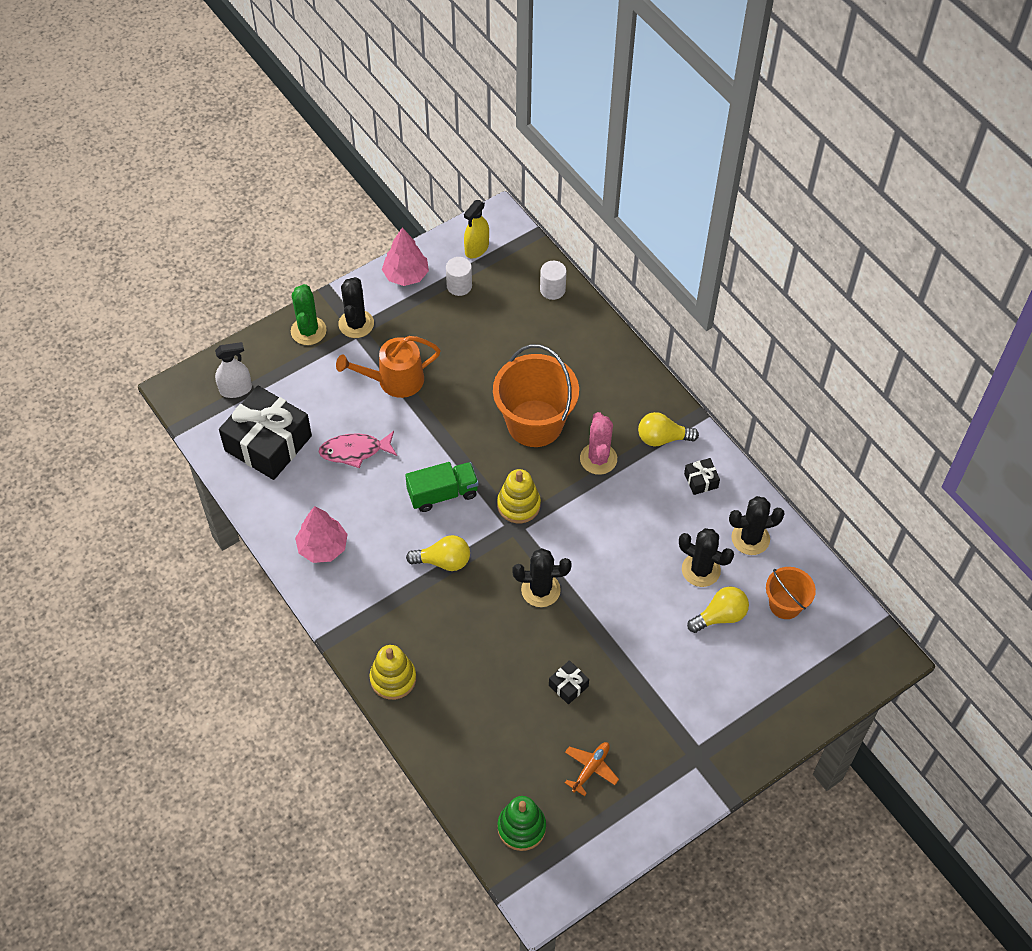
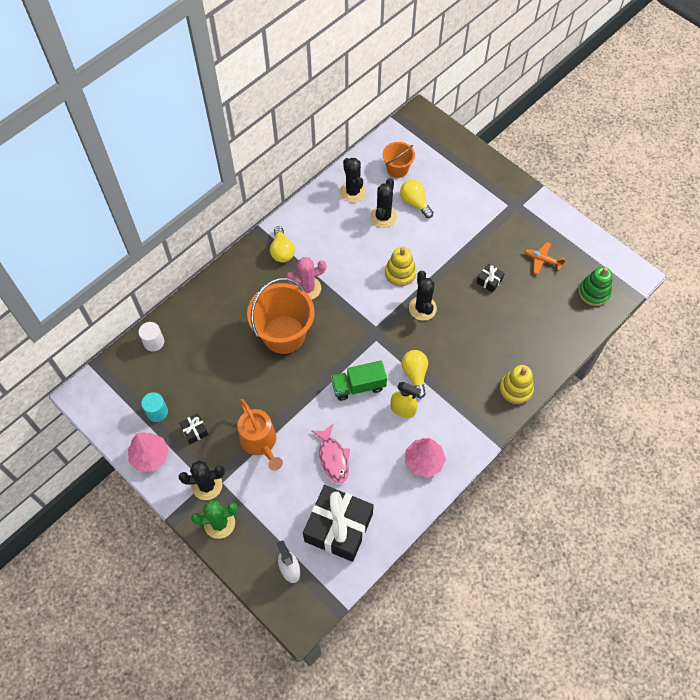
camera: 100 degrees left, 5 degrees up
(442, 494) = (358, 386): green truck -> green truck turned 75 degrees counterclockwise
(459, 286) = (157, 412): white cylinder -> turquoise cylinder
(476, 248) = (116, 406): yellow spray bottle -> yellow spray bottle (403, 409)
(518, 505) = (357, 333): yellow stacking toy -> yellow stacking toy (400, 273)
(701, 480) = (313, 224): black gift -> black gift (194, 431)

